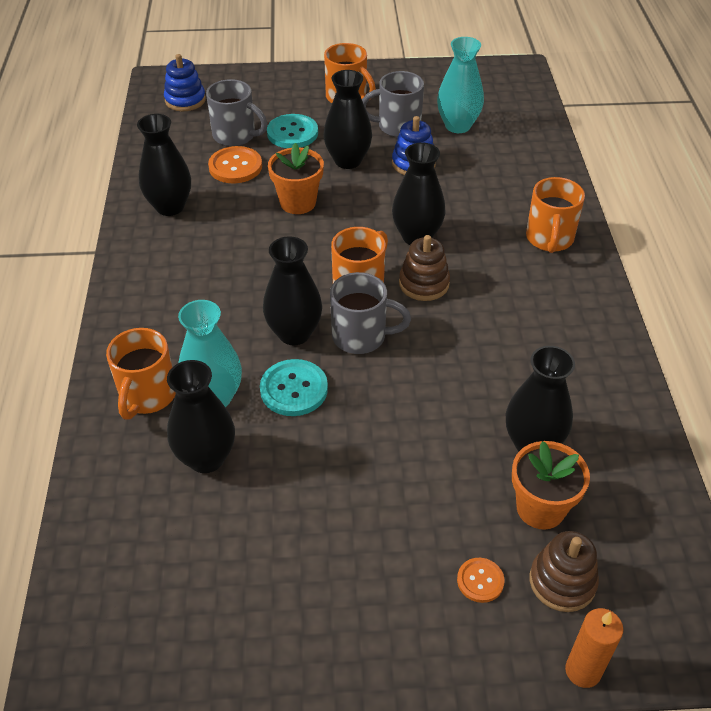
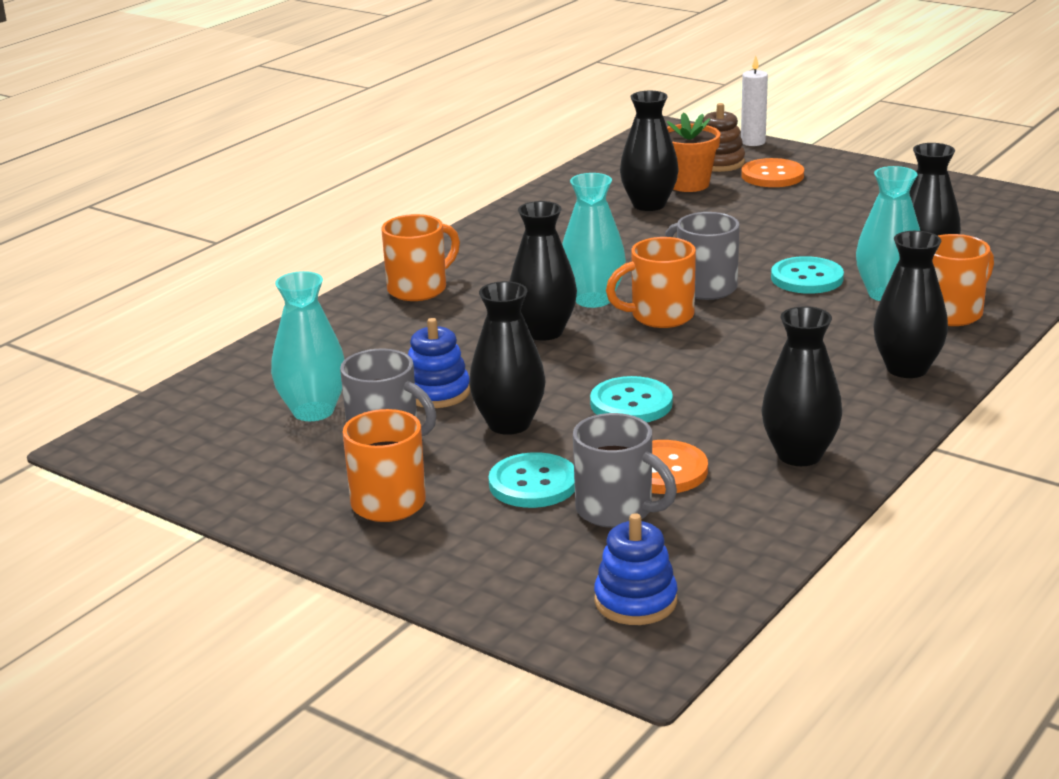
camera: 140 degrees left, 20 degrees down
(236, 136) = (617, 511): grey mug -> grey mug turned 150 degrees clockwise
(294, 333) = (766, 308): black vase -> black vase (907, 368)
(298, 202) = (631, 403): orange flower pot -> turquoise button
(424, 283) = (593, 299): brown stacking toy -> turquoise vase
(480, 581) = (772, 175): orange button -> orange button, size x1.71
(583, 671) = (753, 142): orange candle -> white candle

